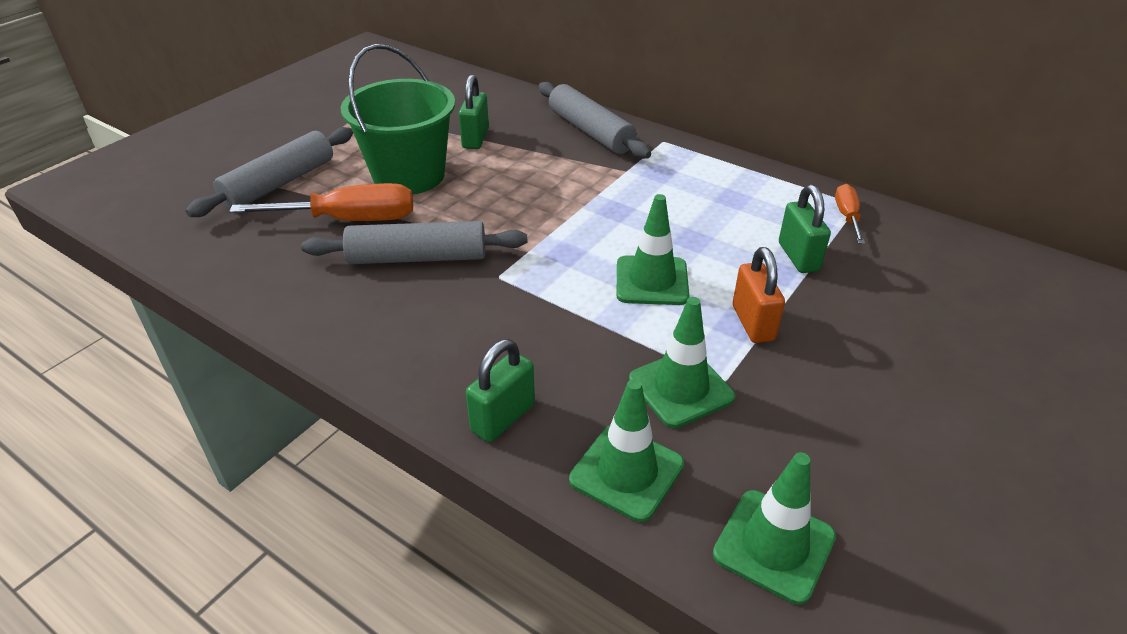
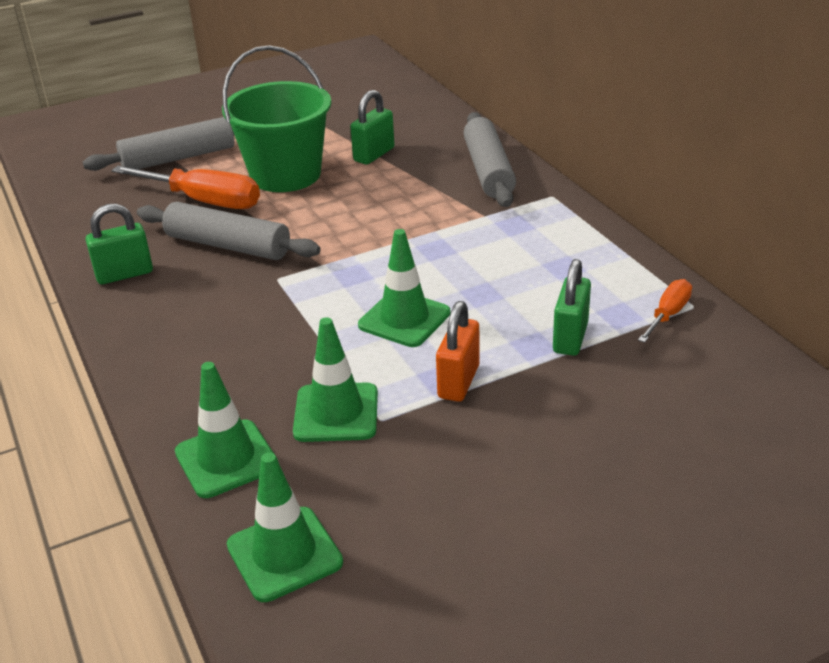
camera: 30 degrees right, 5 degrees down
(503, 418) = (174, 387): green padlock -> green padlock (124, 274)

